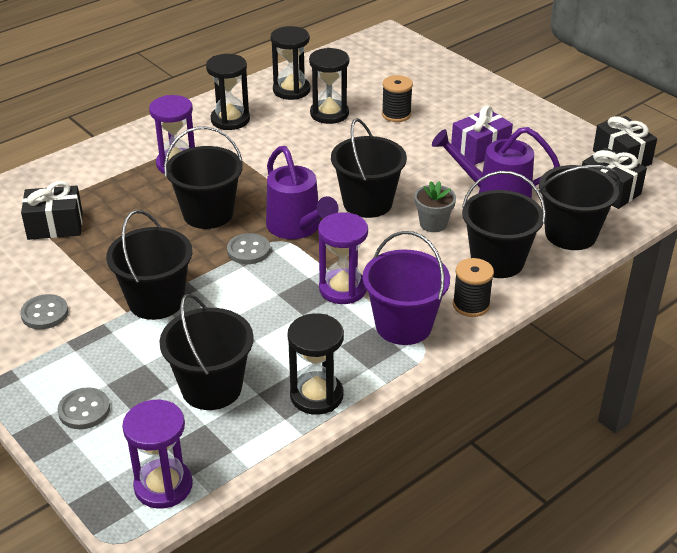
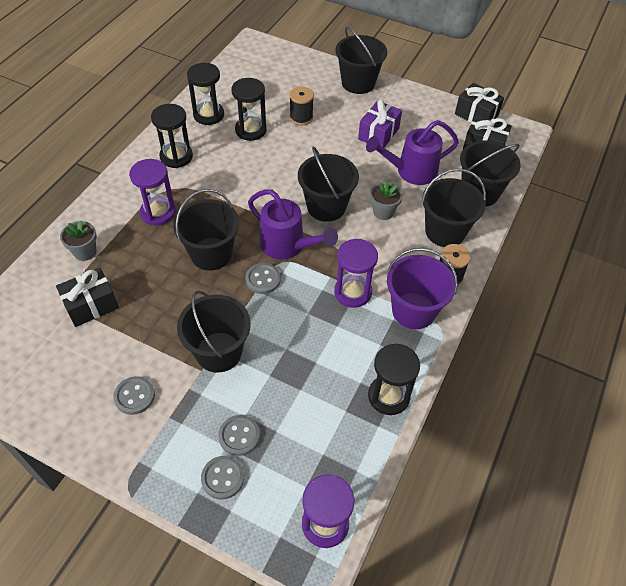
camera: 25 degrees left, 15 degrees up
(80, 179) = (85, 252): none -> grey flower pot
(126, 379) = (239, 436): none -> grey button
(211, 388) = (309, 418): black bucket -> black bucket (358, 83)

